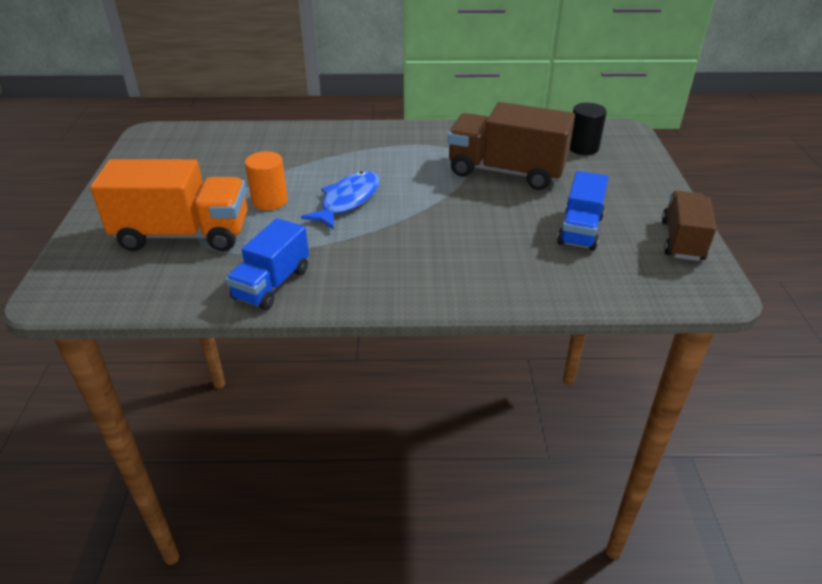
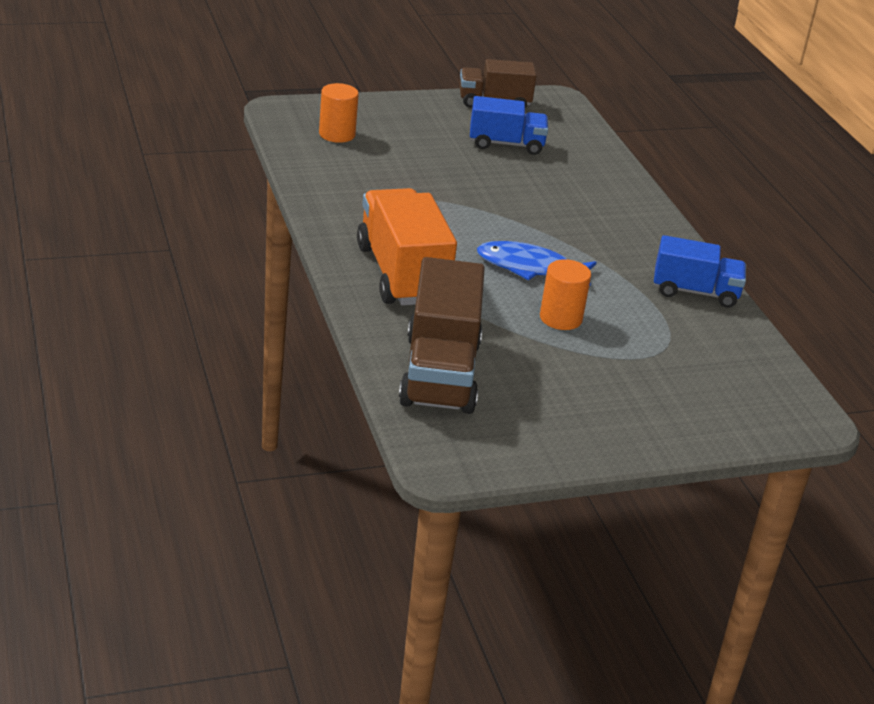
camera: 110 degrees left, 5 degrees down
(183, 235) = (660, 363): orange truck -> orange truck (402, 274)
(506, 172) = (415, 178): brown truck -> brown truck (440, 373)
(583, 147) = (337, 134): black cylinder -> orange cylinder

